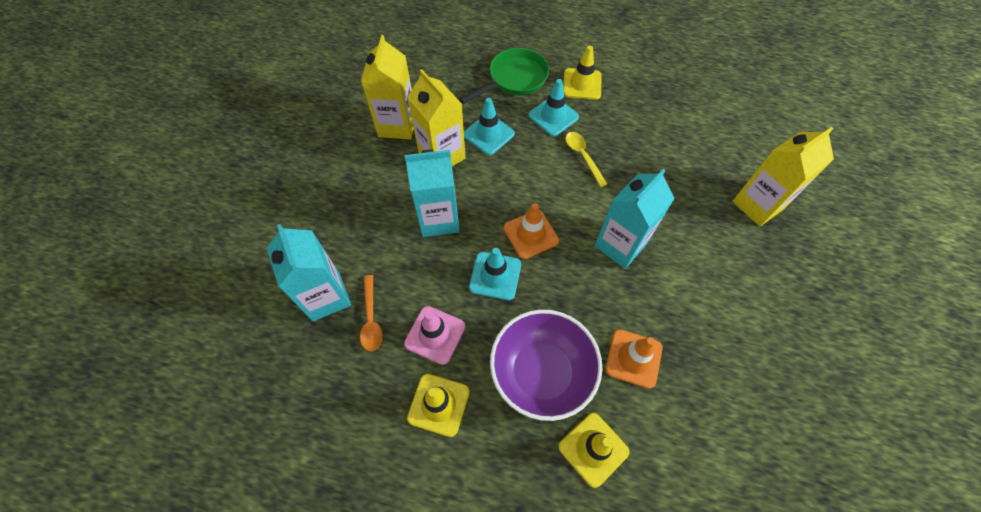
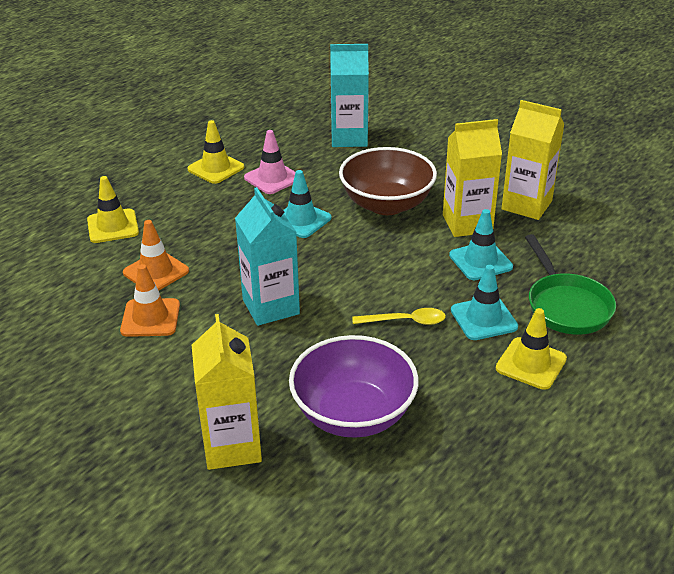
camera: 115 degrees right, 25 degrees down
(371, 319) = (312, 153): orange spoon -> none
(439, 219) = (386, 204): turquoise carton -> brown bowl
(530, 234) = (329, 252): orange traffic cone -> orange traffic cone (150, 318)
(541, 372) = (193, 220): purple bowl -> purple bowl (353, 414)

